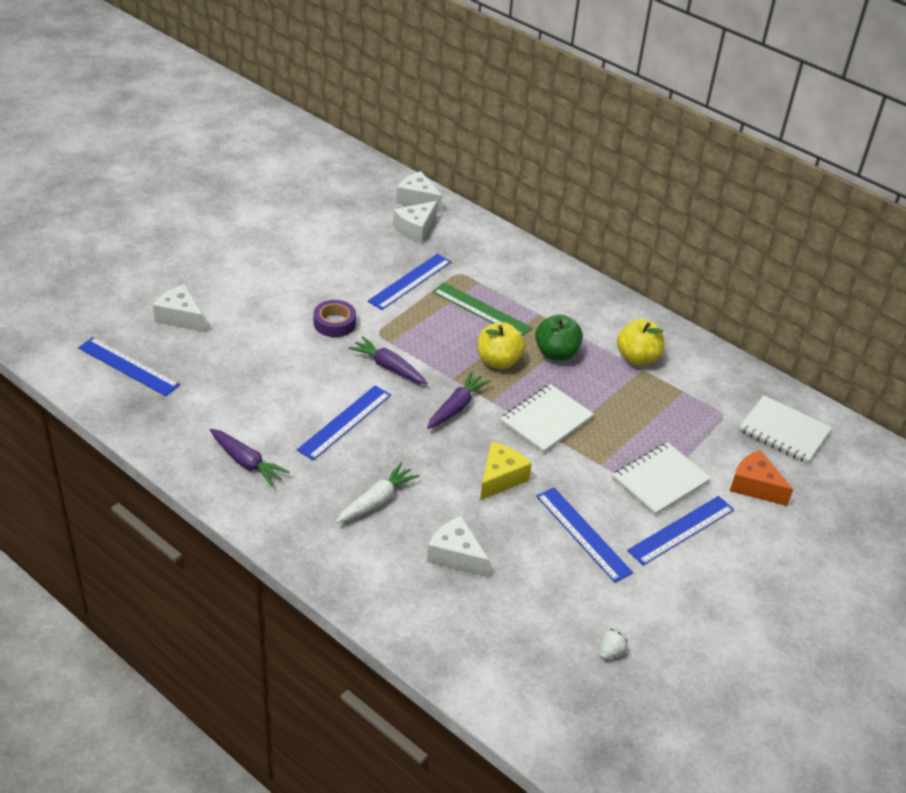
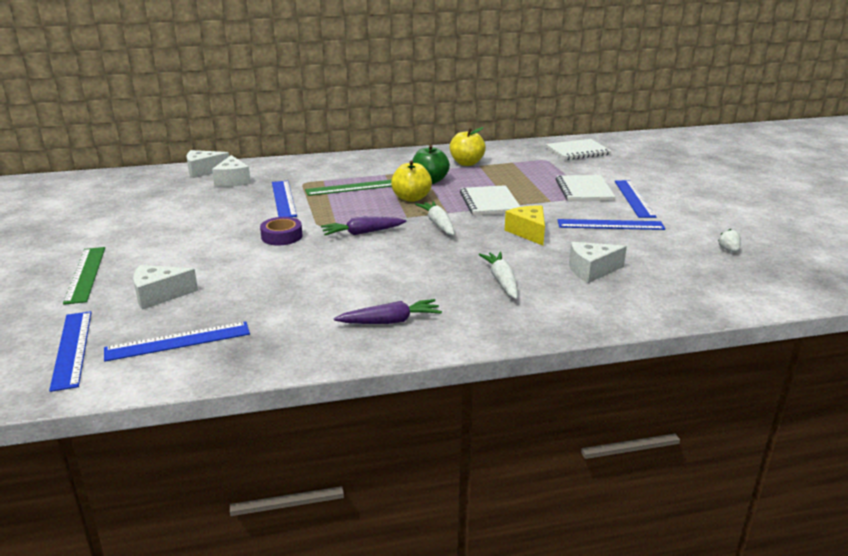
camera: 50 degrees left, 15 degrees down
(178, 261) = (85, 274): none -> green ruler
(345, 422) = (399, 266): blue ruler -> blue ruler (72, 349)
(456, 407) = (438, 224): purple carrot -> white carrot
(755, 486) = (615, 170): orange cheese -> none

